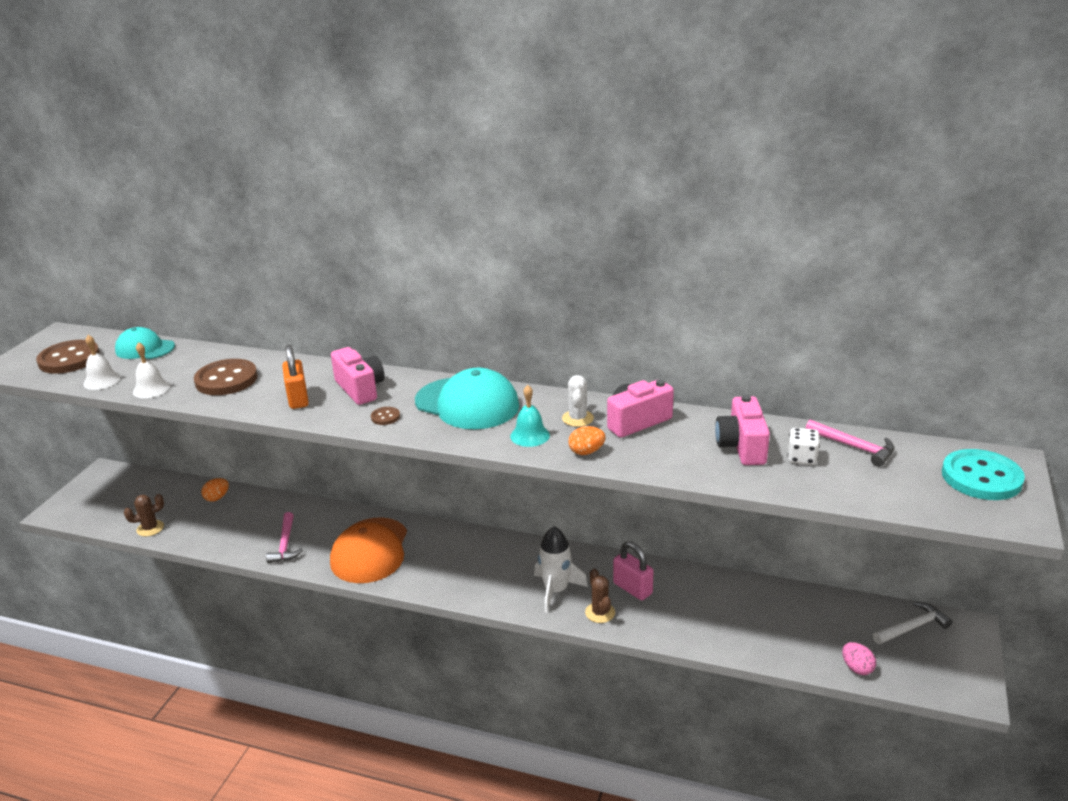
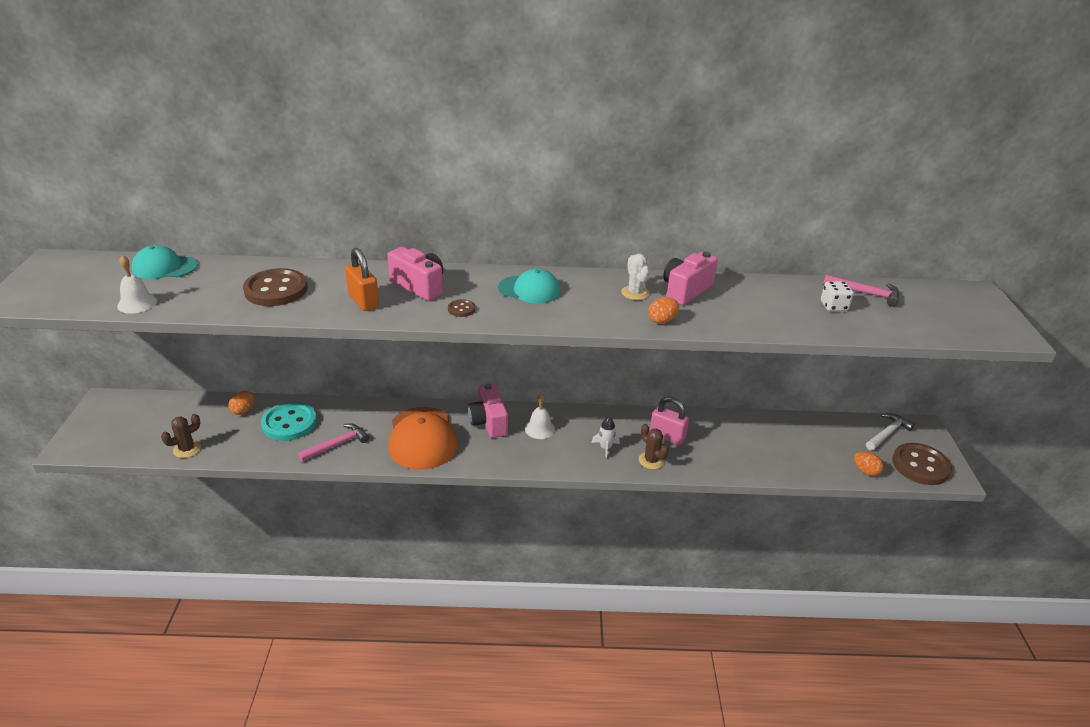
camera: 20 degrees left, 5 degrees up
(69, 359) = (83, 285): brown button -> brown button (920, 466)
(151, 389) = (199, 306): white bell -> white bell (540, 429)
(285, 544) = (337, 444): pink hammer -> pink hammer turned 105 degrees counterclockwise
(467, 404) = (529, 290): turquoise cap -> turquoise cap, size x0.62
(530, 435) = (604, 312): turquoise bell -> none
(556, 590) = (605, 448): white rocket -> white rocket, size x0.57
(742, 447) = (782, 302): pink camera -> pink camera (488, 422)
(857, 668) = (865, 471): pink egg -> orange egg
(981, 477) = (968, 306): turquoise button -> turquoise button (289, 423)

